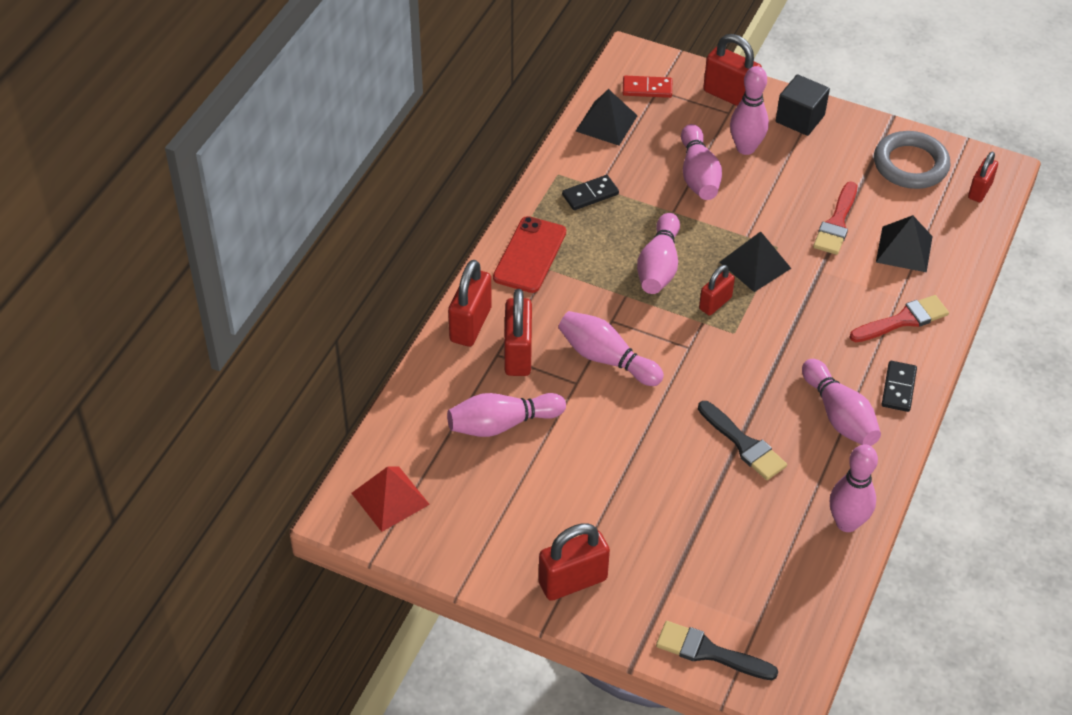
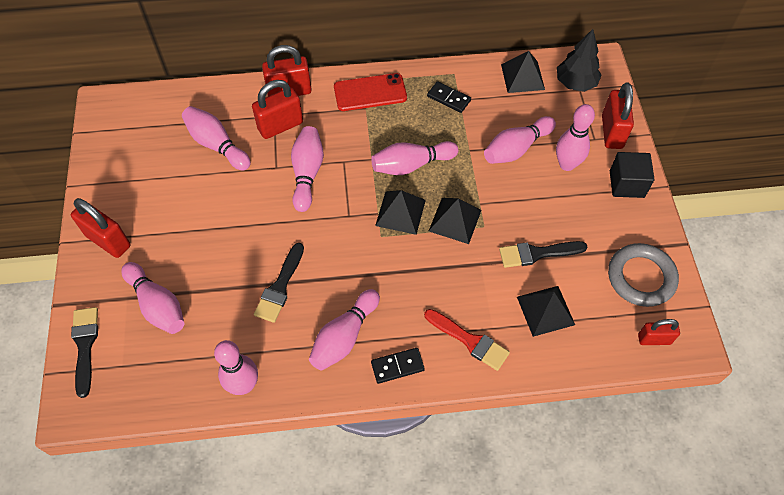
camera: 60 degrees right, 10 degrees up
(390, 498) = (126, 119): red pyramid -> none
(647, 89) = (575, 83): red domino -> black tree
(696, 564) = (157, 305): none -> pink bowling pin
(715, 303) = (400, 212): red padlock -> black pyramid
(836, 223) = (537, 253): red brush -> black brush

